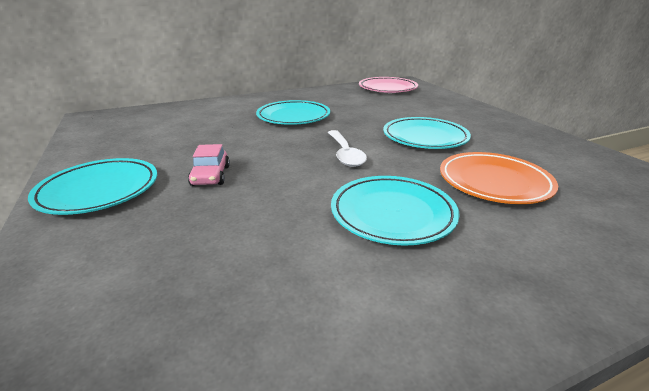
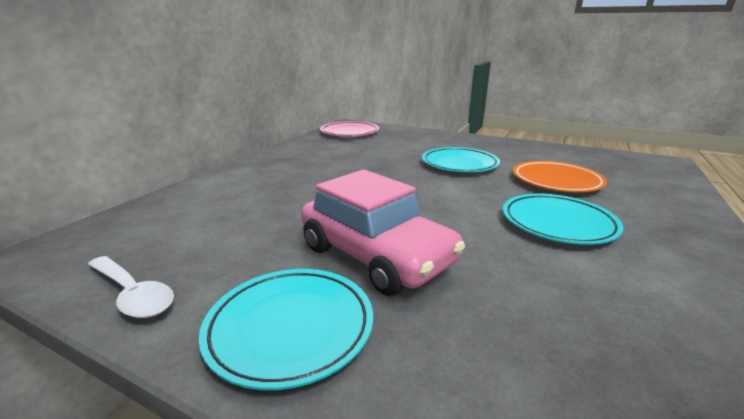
camera: 40 degrees left, 5 degrees down
(211, 176) = (376, 255): pink car -> pink car, size x2.23
(293, 117) = (324, 176): turquoise plate -> none
(345, 154) = (438, 194): white spoon -> white spoon (133, 294)

